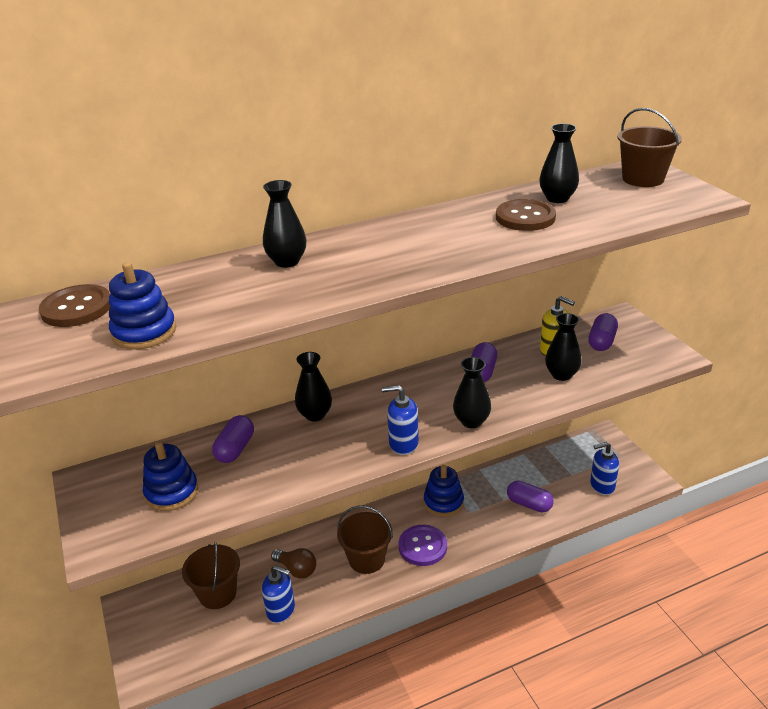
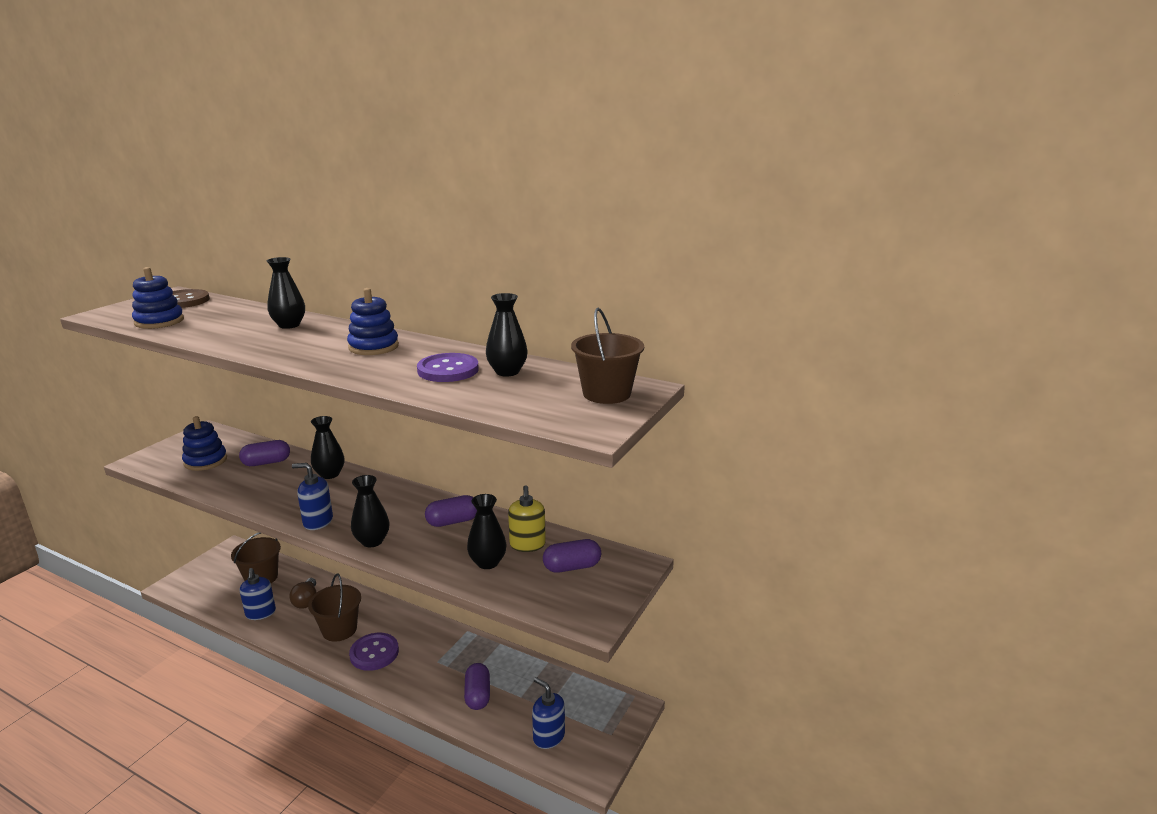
camera: 50 degrees right, 10 degrees down
(403, 443) = (318, 522): blue soap dispenser -> blue soap dispenser turned 45 degrees counterclockwise
(443, 502) = (438, 641): blue stacking toy -> blue stacking toy (373, 347)
(525, 217) = (448, 370): brown button -> purple button

